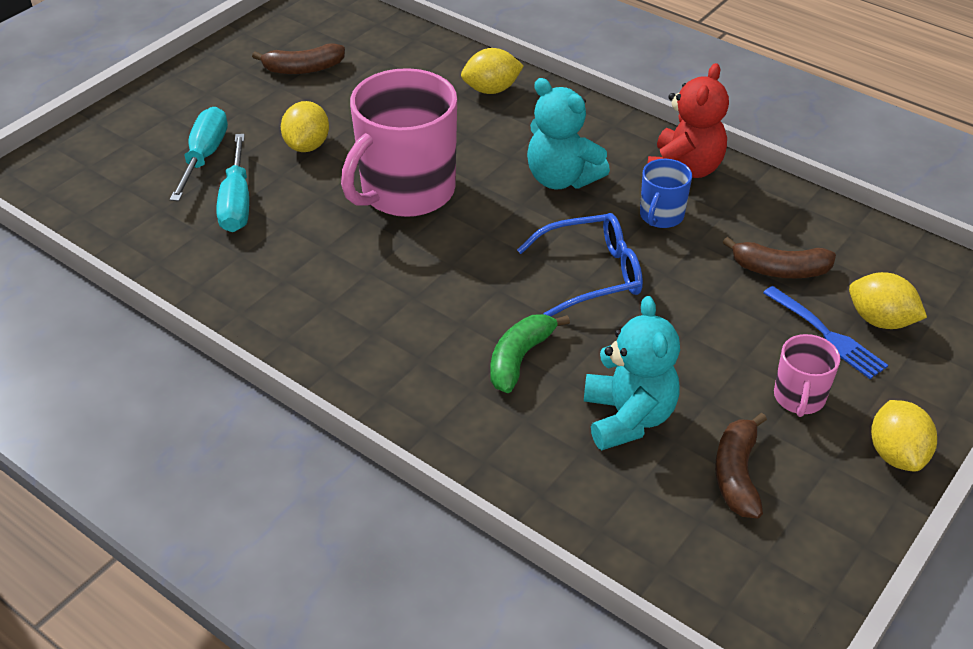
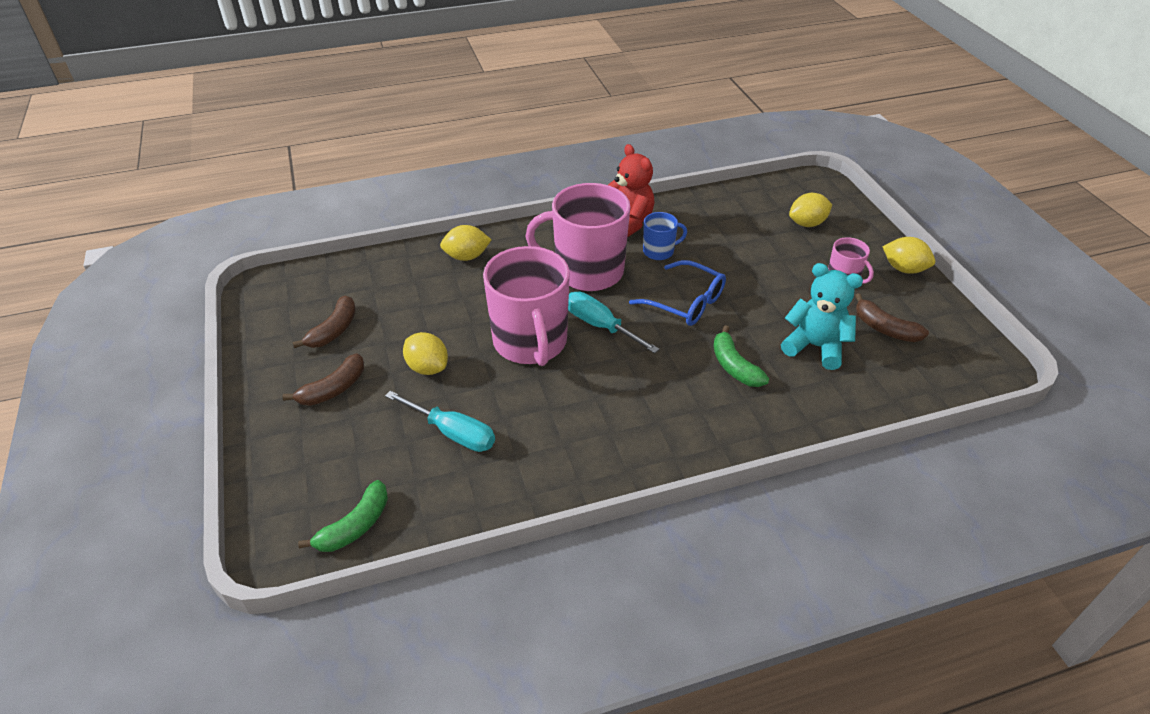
camera: 55 degrees left, 0 degrees up
(85, 202) = (355, 526): none -> green banana
(204, 156) = (377, 428): turquoise screwdriver -> turquoise screwdriver (600, 326)
(491, 90) = (466, 257): yellow lemon -> yellow lemon turned 60 degrees clockwise
(561, 178) = (587, 271): turquoise teddy bear -> pink mug
(591, 274) = (685, 302): blue glasses -> blue glasses turned 105 degrees clockwise
(661, 216) = (659, 251): blue mug -> blue mug turned 75 degrees counterclockwise
(779, 270) = (742, 234): brown banana -> brown banana (333, 389)
(827, 335) = (804, 245): blue fork -> none

